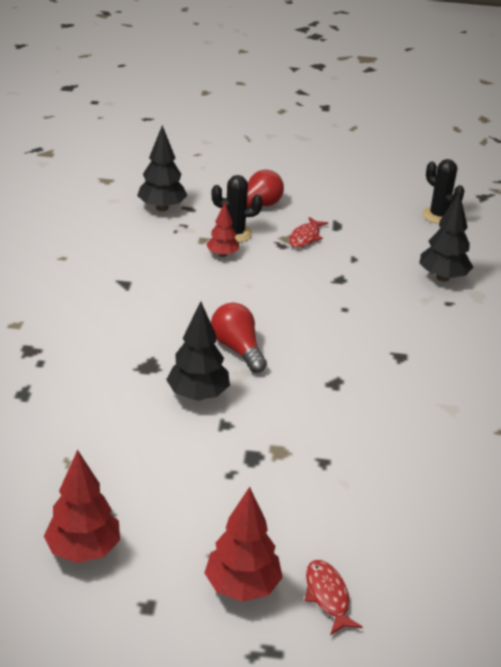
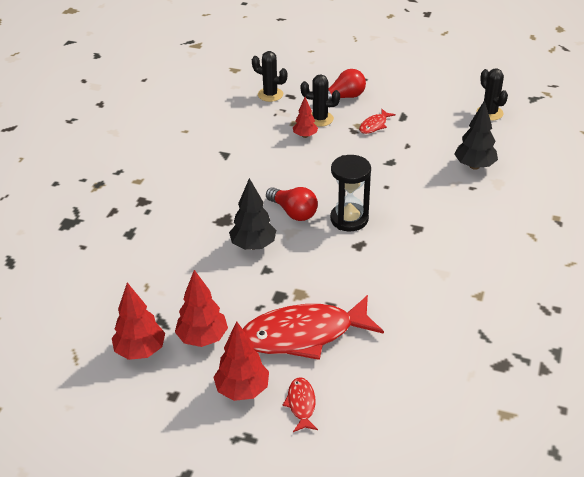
camera: 15 degrees right, 5 degrees up
(162, 208) = (270, 94): black tree -> black cactus
(166, 523) = (202, 338): none -> red tree
(237, 349) = (293, 212): red light bulb -> red light bulb turned 150 degrees clockwise
(301, 504) = (304, 335): none -> red fish
(311, 352) = (349, 219): none -> black hourglass

